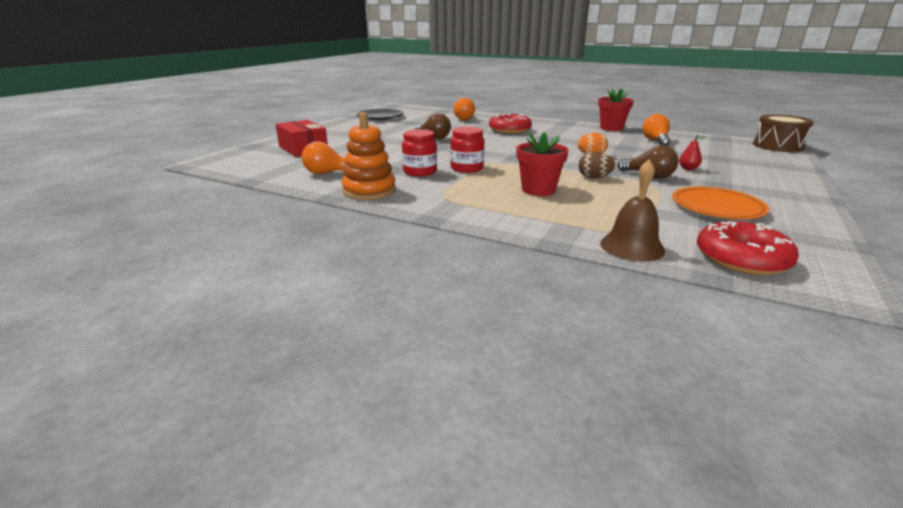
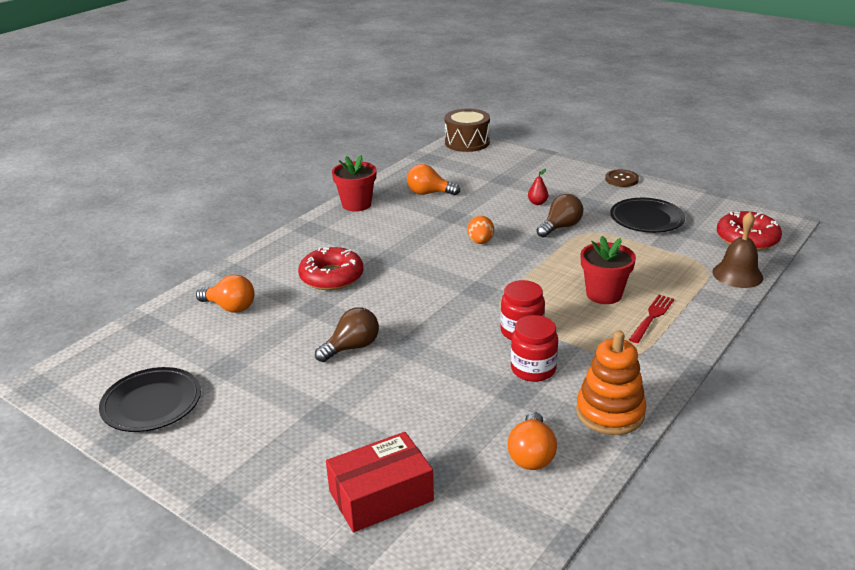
camera: 80 degrees left, 5 degrees up
(510, 205) = (652, 317): none -> red fork
(594, 177) = (564, 256): brown egg -> none
(717, 207) = (646, 219): orange plate -> black plate
(806, 198) = (621, 179): none -> brown button

